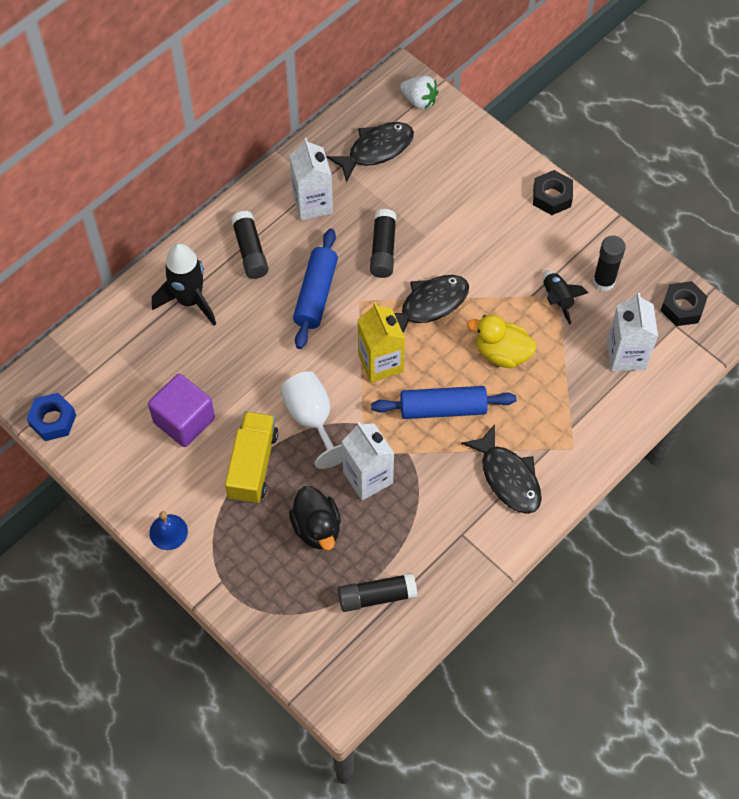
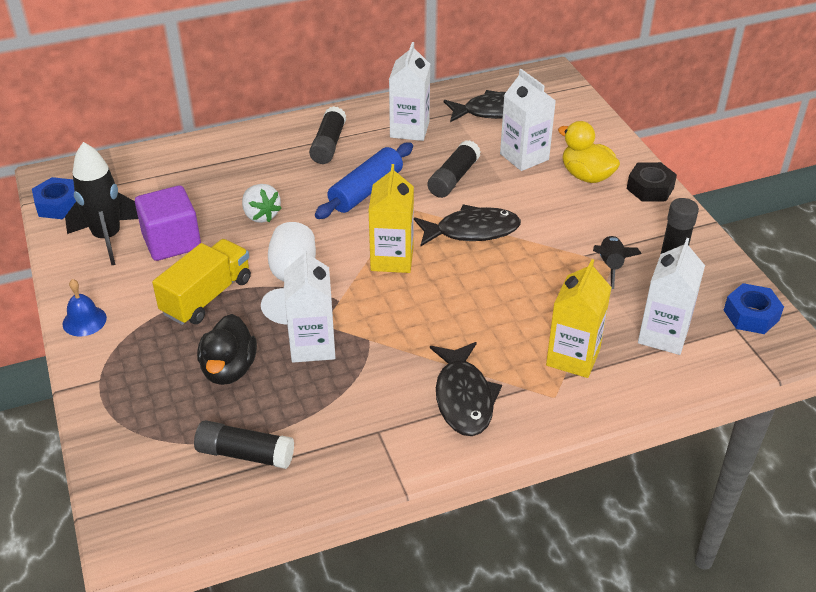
camera: 25 degrees right, 20 degrees down
(189, 300) = (247, 161): black rocket -> black rocket (107, 238)
(419, 101) = (557, 91): white strawberry -> white strawberry (261, 215)
(430, 199) = (524, 157): none -> white carton
(443, 408) = (431, 315): blue rolling pin -> none
(502, 353) = (523, 290): yellow duck -> yellow duck (586, 176)
(569, 405) = (573, 357): none -> yellow carton
(682, 307) = (751, 315): black nut -> blue nut

